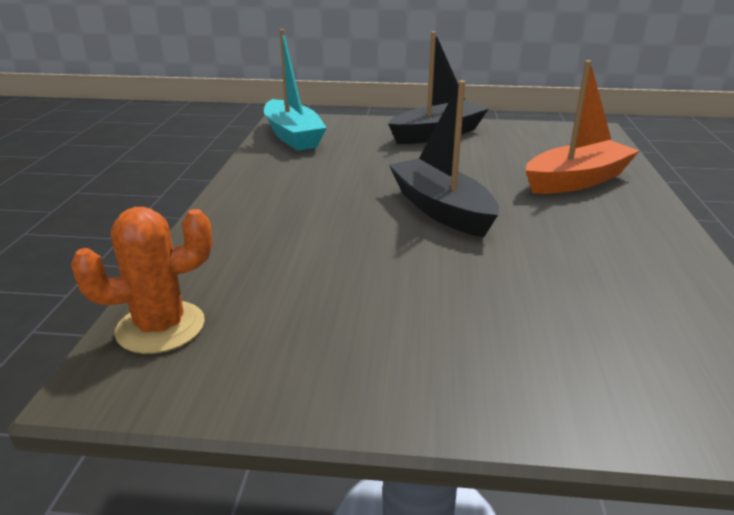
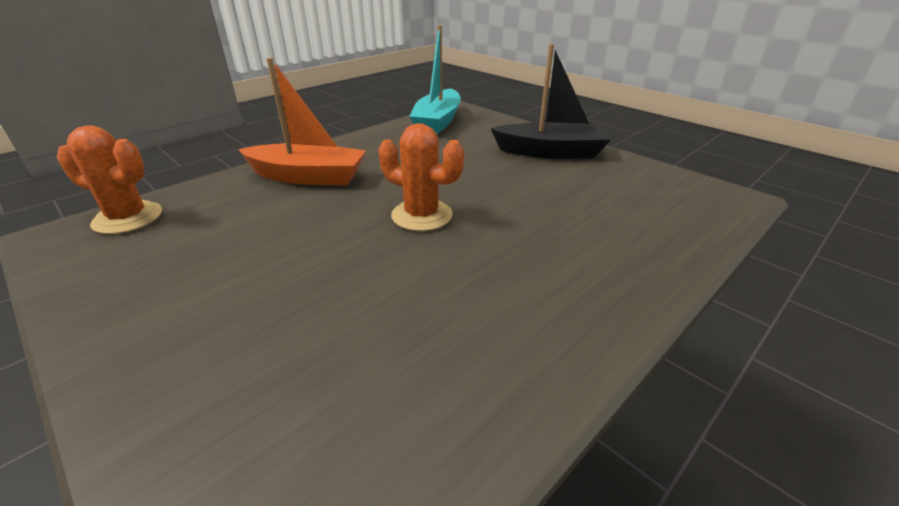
camera: 40 degrees right, 5 degrees up
(441, 209) = (422, 215): black boat -> orange cactus
(577, 180) = (598, 240): orange boat -> orange boat (308, 177)

